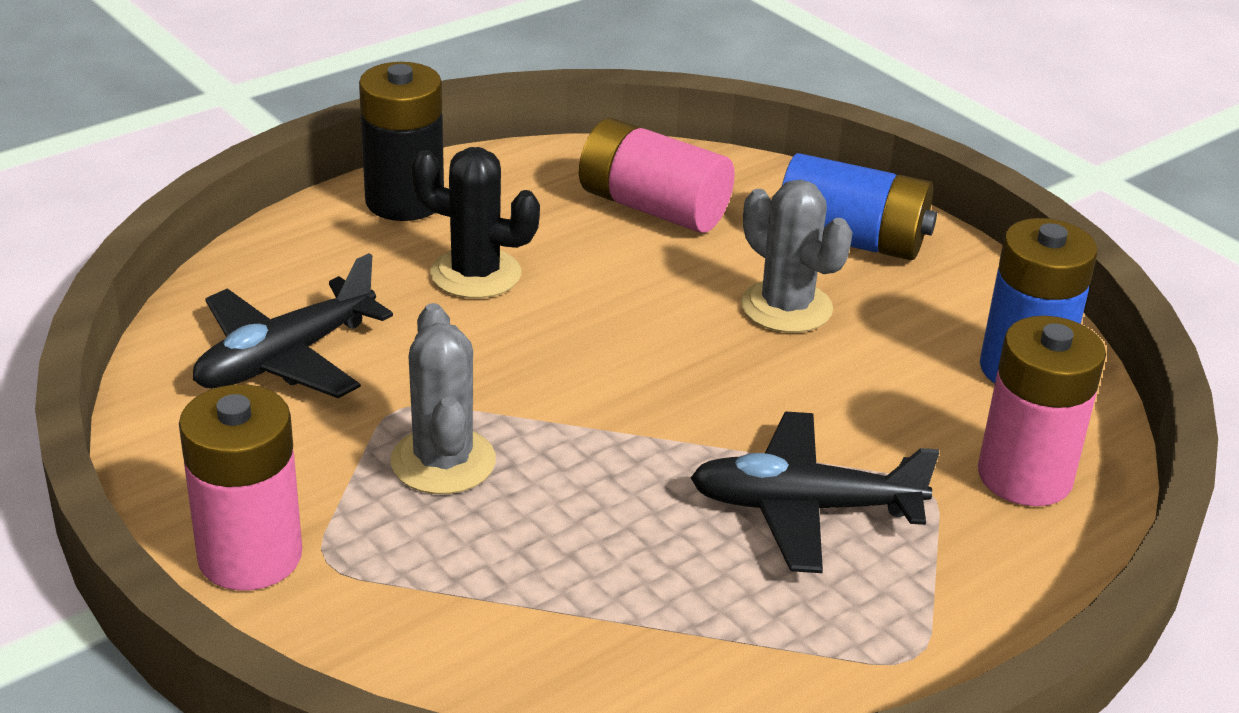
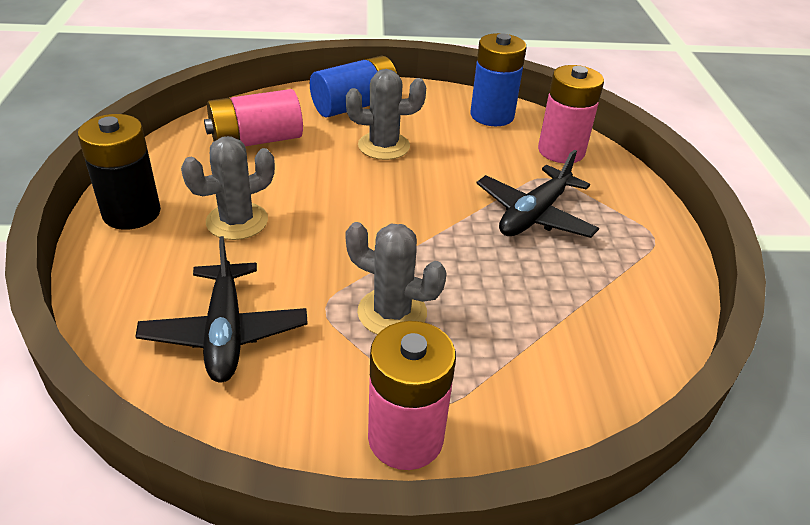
camera: 55 degrees left, 5 degrees up
(475, 274) = (237, 221): black cactus -> grey cactus

